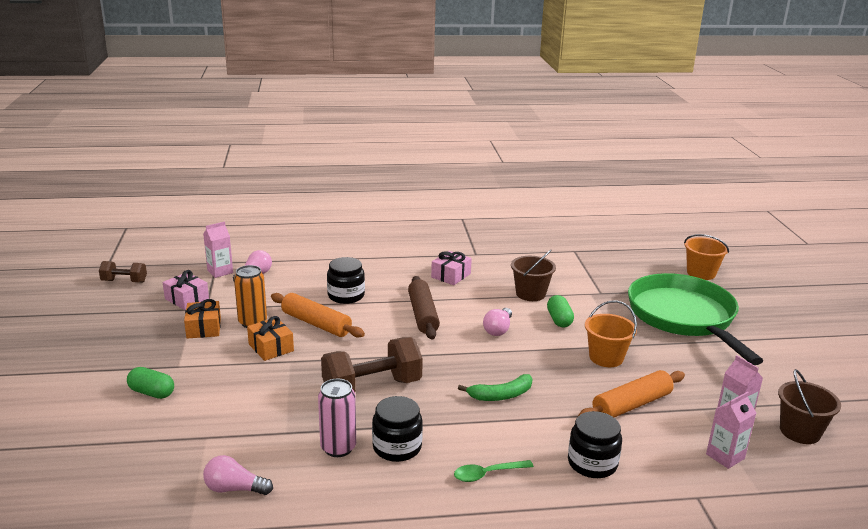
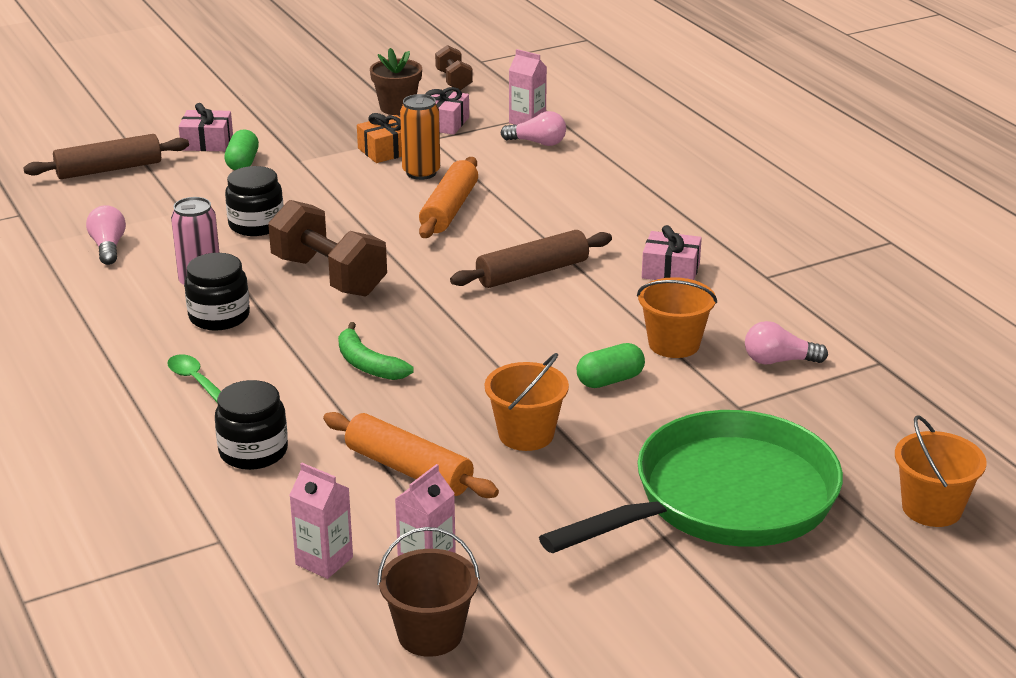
camera: 70 degrees right, 5 degrees up
(80, 466) = (109, 169): none -> brown rolling pin
(92, 403) = (207, 142): none -> pink gift
(139, 310) = (397, 108): none -> brown flower pot
(271, 347) = (373, 197): orange gift -> none
(346, 296) = (537, 210): black jar -> black jar (256, 225)
(498, 329) = (538, 335): pink light bulb -> pink light bulb (779, 361)
(530, 294) = (674, 344): brown bucket -> orange bucket

